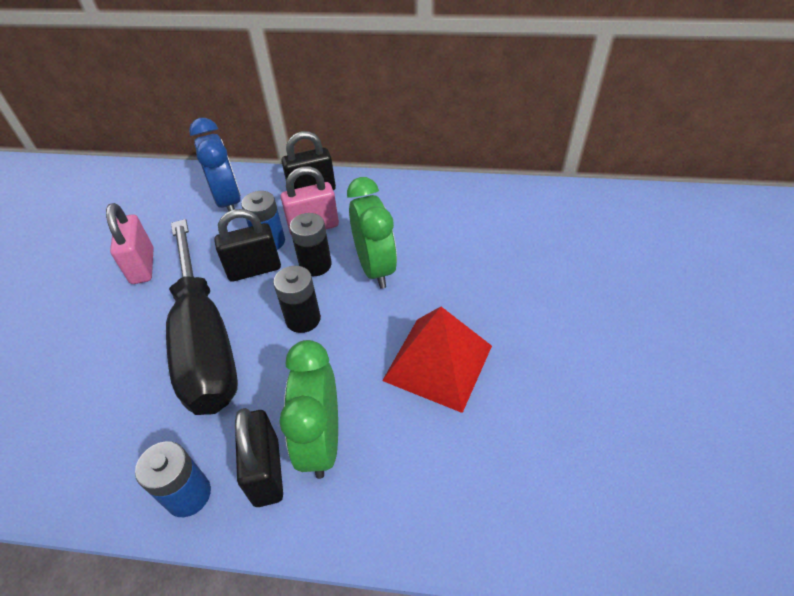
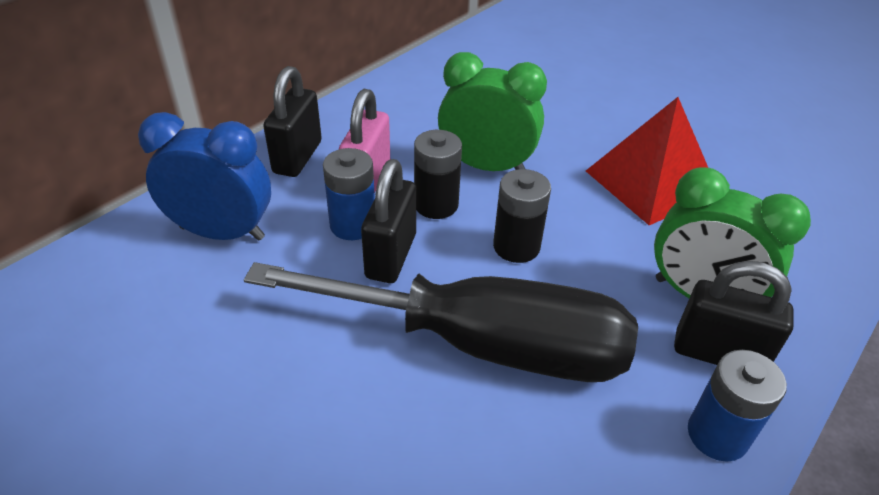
camera: 60 degrees left, 5 degrees down
(142, 266) = (258, 367): pink padlock -> none

